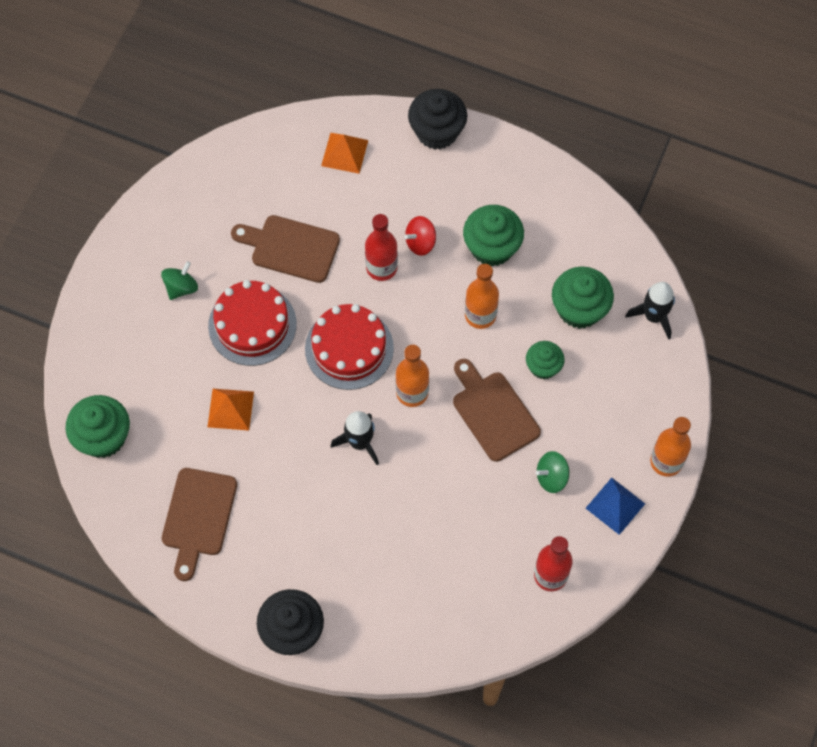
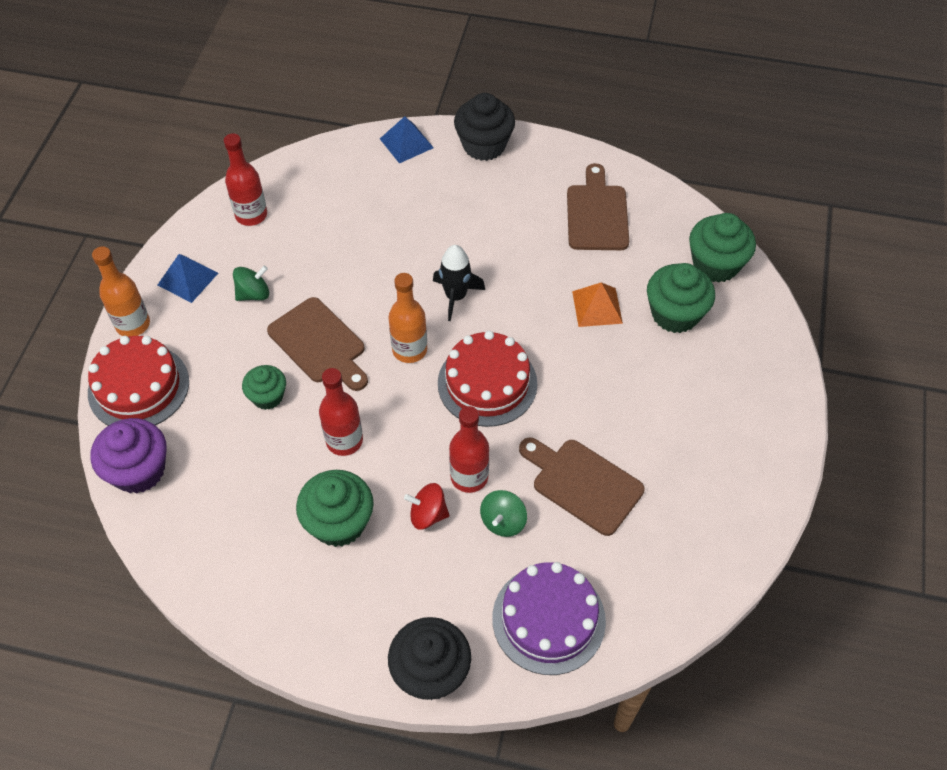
camera: 170 degrees right, 10 degrees down
(181, 287) = (694, 418): green spinning top -> green spinning top (503, 521)
(252, 325) = (601, 391): red cake -> red cake (138, 387)
(291, 248) = (583, 483): brown cutting board -> brown cutting board turned 150 degrees counterclockwise
(344, 153) = (548, 619): orange pyramid -> purple cake
(376, 649) = (406, 143): none -> blue pyramid
(420, 242) = (428, 514): red spinning top -> red spinning top turned 135 degrees counterclockwise
(480, 315) = (344, 441): orange bottle -> red bottle
(579, 309) = (228, 465): green cupcake -> green cupcake (675, 314)
(653, 316) = (139, 470): black rocket -> purple cupcake

